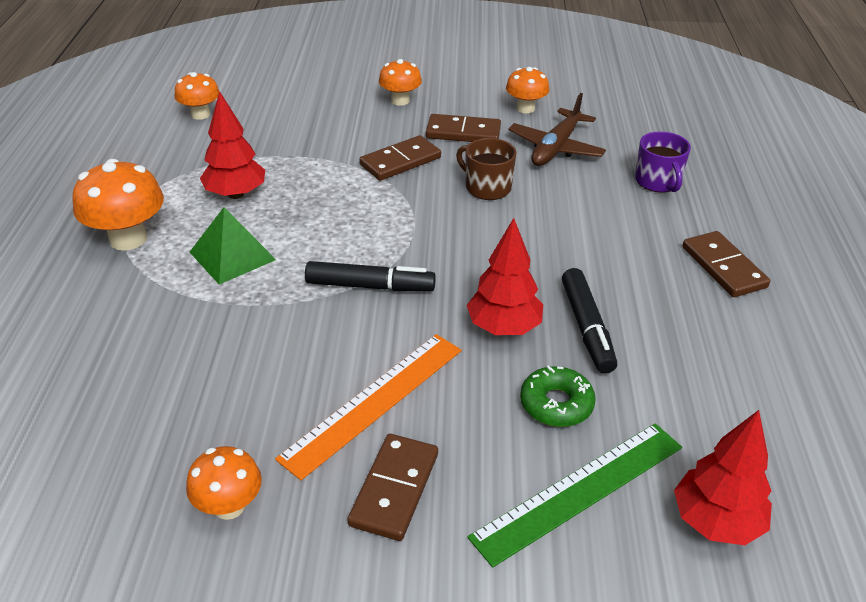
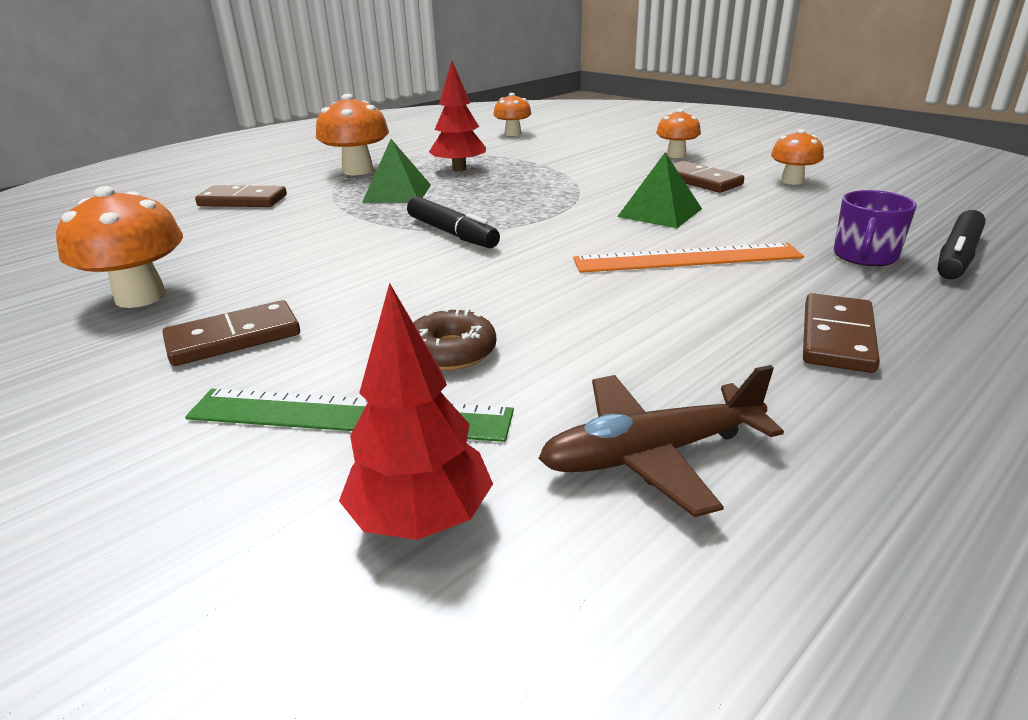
camera: 45 degrees right, 10 degrees down
(229, 506) = (140, 297): orange mushroom -> orange mushroom, size x1.60
(374, 402) = (324, 289): orange ruler -> orange ruler (687, 258)
(400, 161) = (611, 182): brown domino -> brown domino (243, 201)
(487, 187) = (660, 212): brown mug -> green pyramid
(503, 327) = (505, 290): red tree -> none
(556, 148) = (779, 208): brown plane -> brown plane (652, 454)
(556, 404) = (451, 352): green donut -> brown donut
(587, 327) = (582, 318): black marker -> black marker (957, 256)

